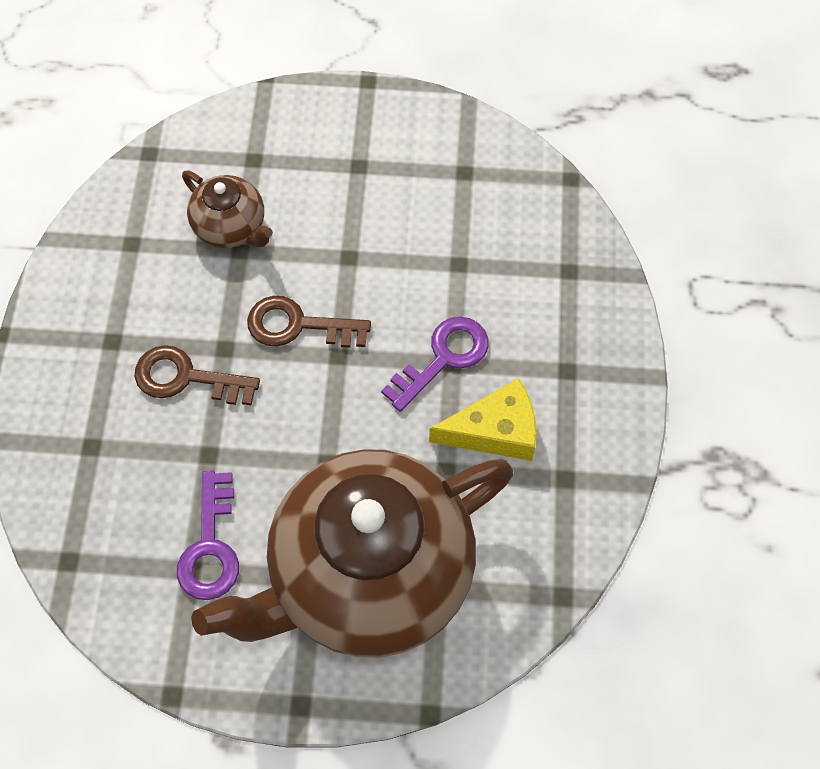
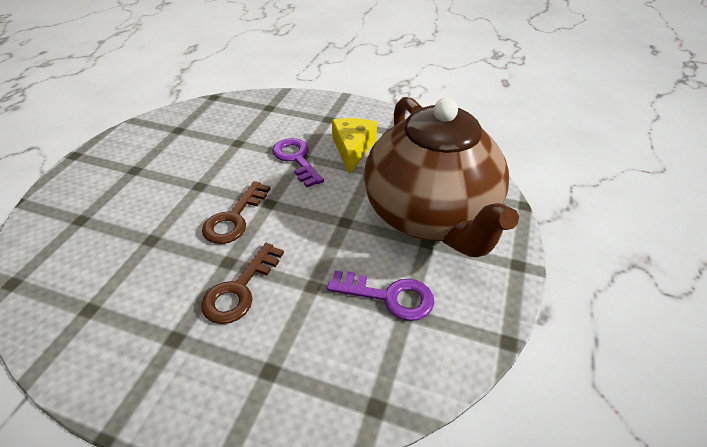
camera: 75 degrees left, 20 degrees down
(231, 227) = (127, 241): brown teapot -> none

